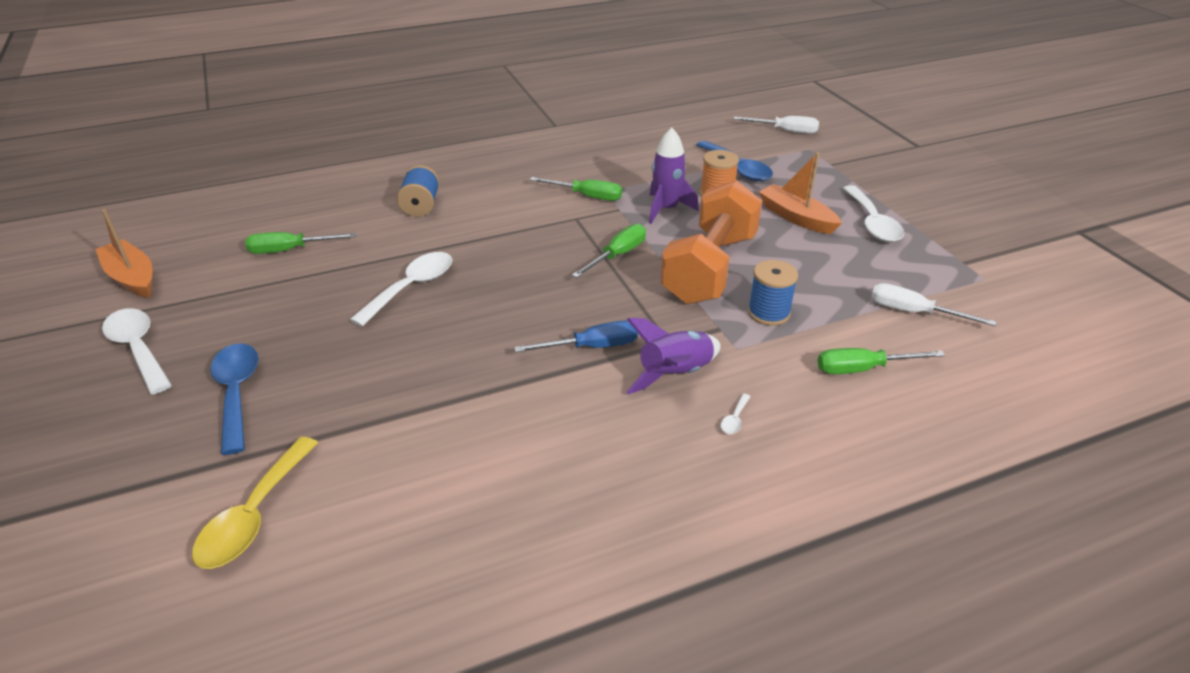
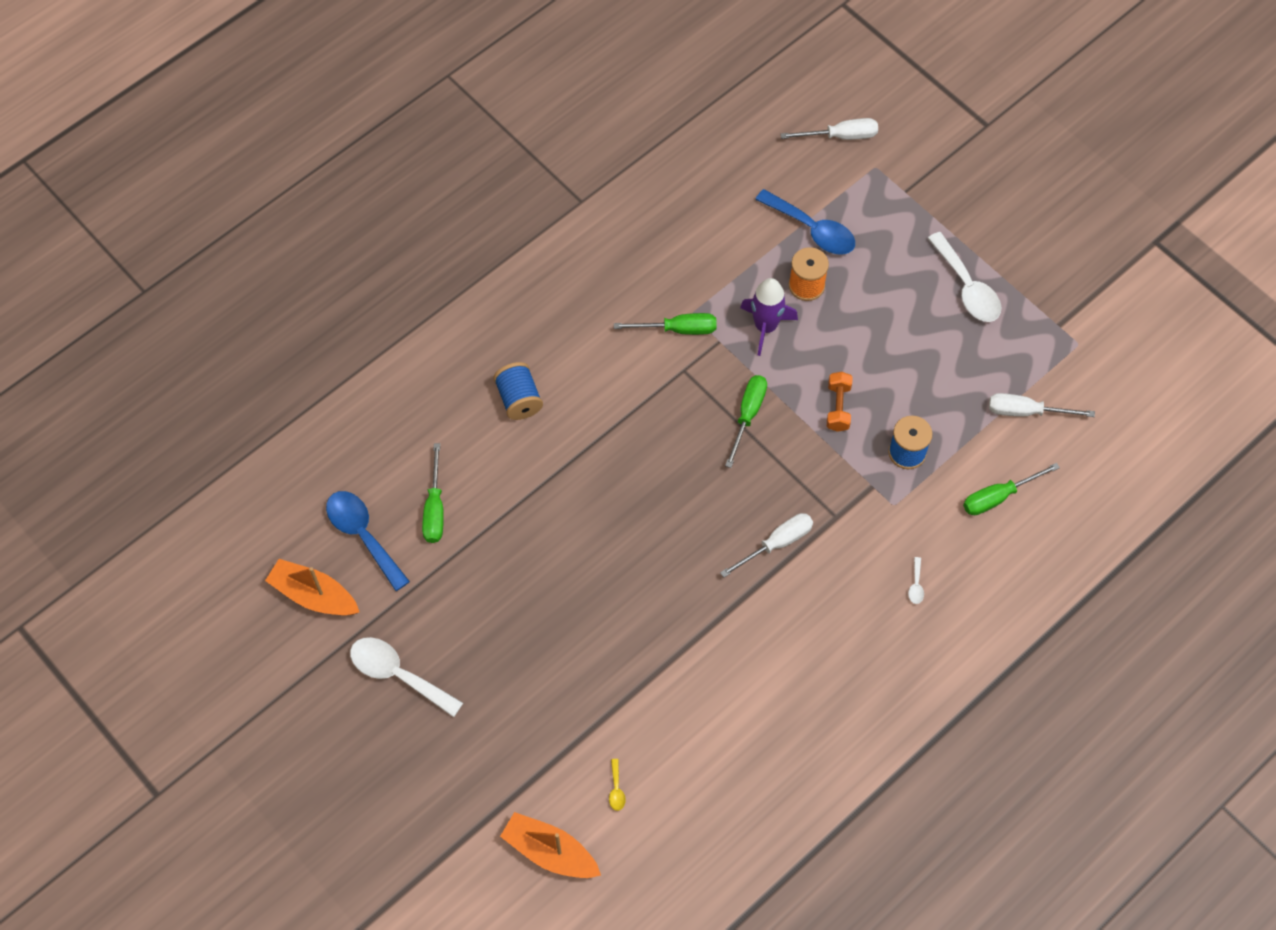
camera: 20 degrees left, 25 degrees up
(237, 393) = (519, 691): blue spoon -> blue spoon (363, 535)
(254, 515) = (616, 789): yellow spoon -> yellow spoon, size x0.41
(290, 250) = (435, 508): green screwdriver -> green screwdriver turned 60 degrees counterclockwise
(411, 288) = (584, 522): white spoon -> none
(592, 347) = (777, 544): blue screwdriver -> white screwdriver
(675, 374) = (855, 553): purple rocket -> none
(710, 268) = (838, 407): orange dumbbell -> orange dumbbell, size x0.41
(796, 217) = (894, 301): orange boat -> orange boat (550, 852)

